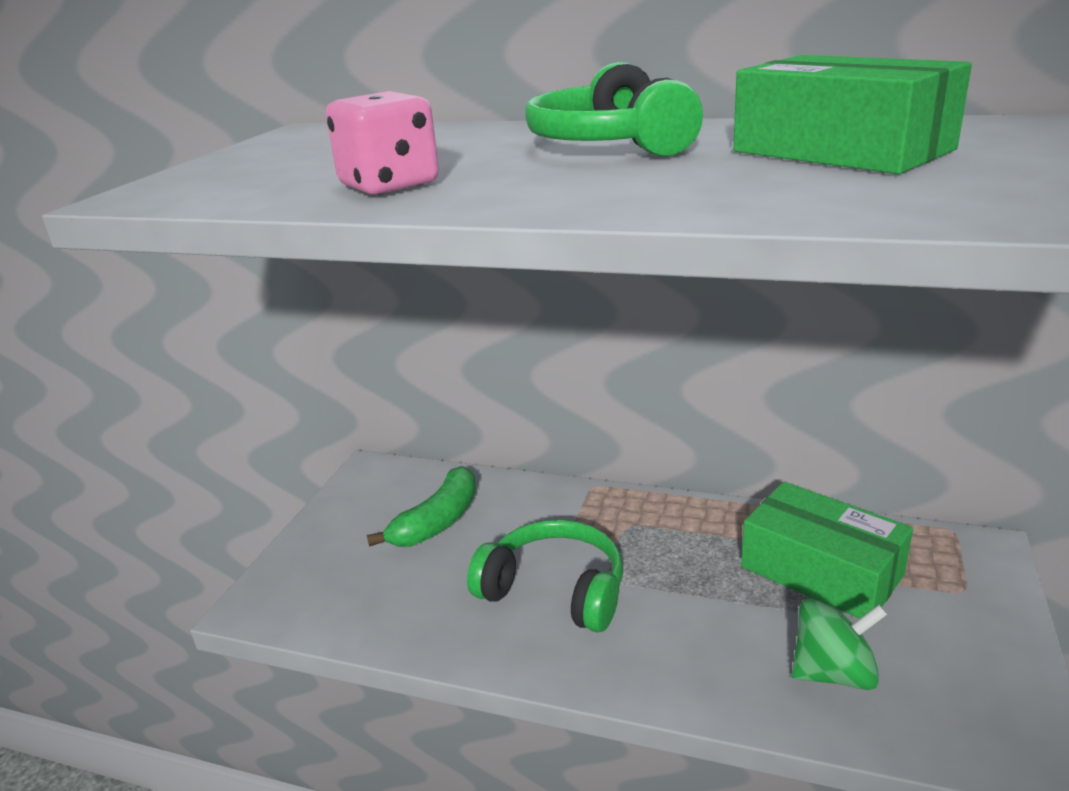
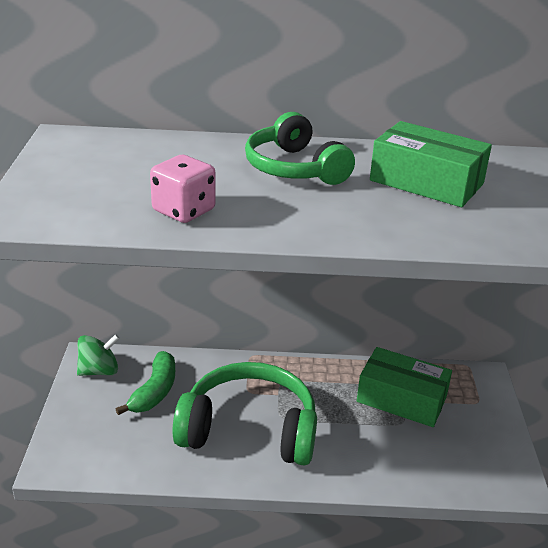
camera: 20 degrees left, 5 degrees up
(554, 590) = (249, 430): green headphones -> green headphones, size x1.50
(833, 673) = (419, 458): green spinning top -> green spinning top (99, 371)

